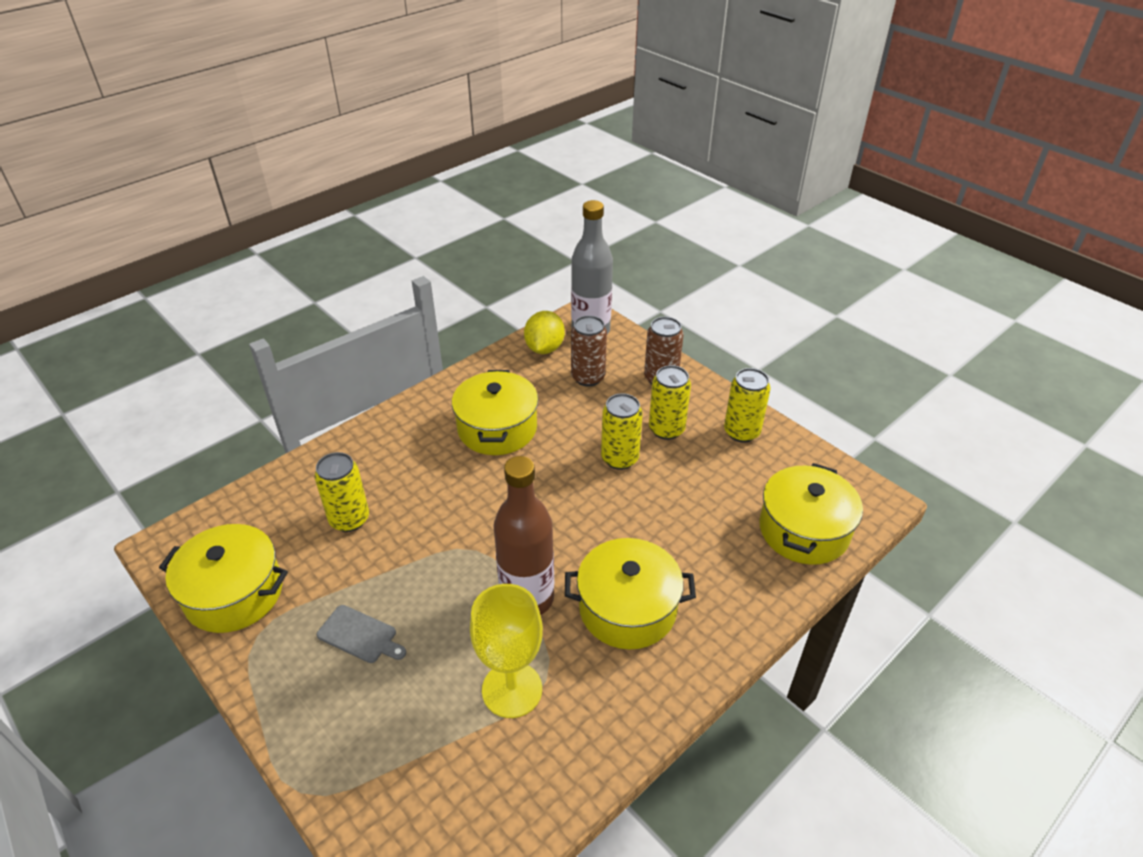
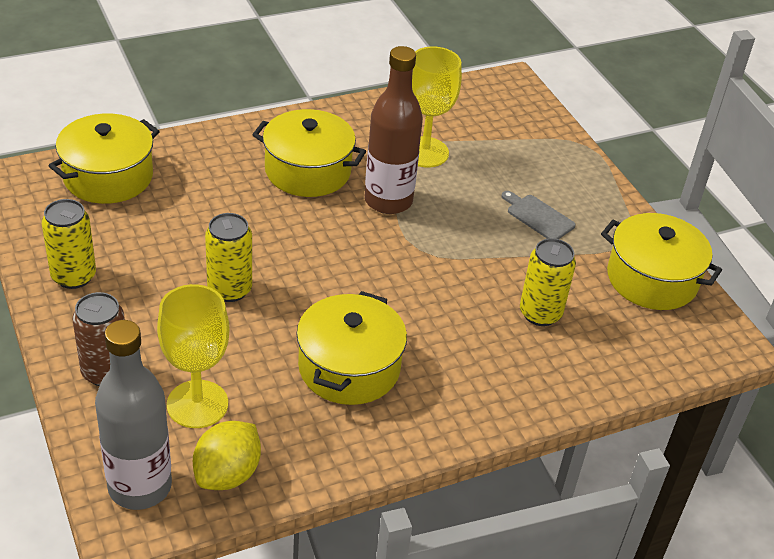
camera: 165 degrees left, 0 degrees up
(588, 377) = (197, 404): brown can -> yellow goblet
(666, 429) = (153, 305): yellow can -> none

